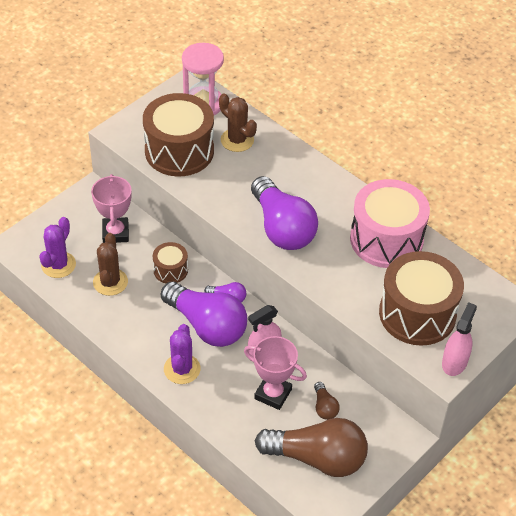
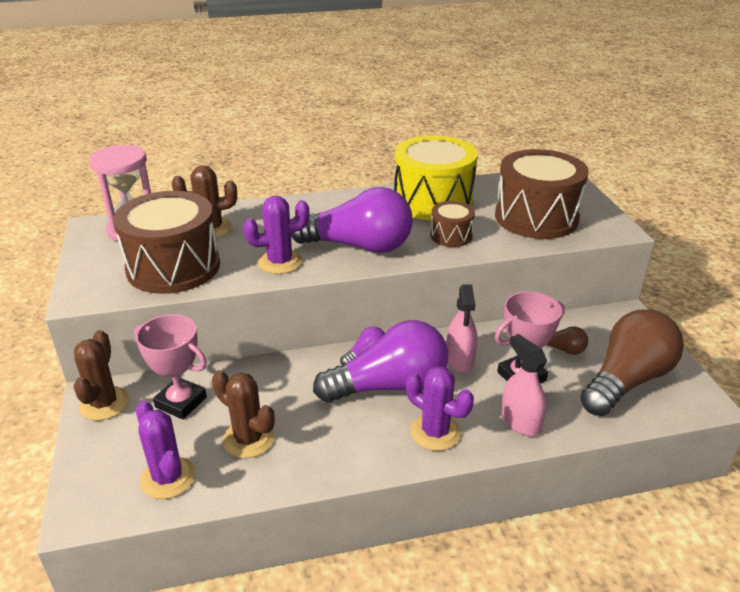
camera: 55 degrees left, 15 degrees down
(89, 200) = (104, 403): none -> brown cactus
(170, 270) = (284, 381): brown drum -> brown drum (451, 236)
(227, 198) = (280, 262): none -> purple cactus
(386, 239) = (433, 201): pink drum -> yellow drum
(454, 362) = (608, 220): pink spray bottle -> pink spray bottle (520, 421)

